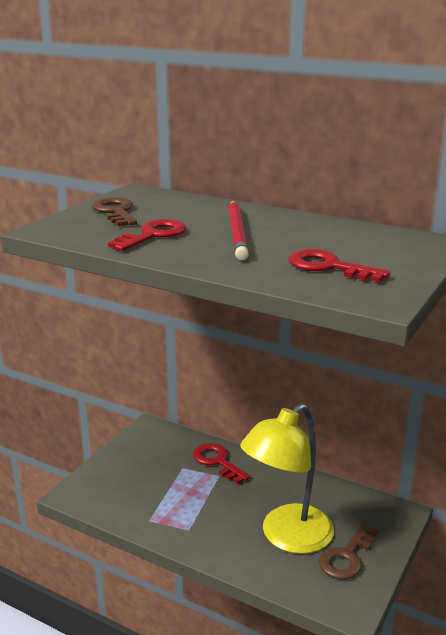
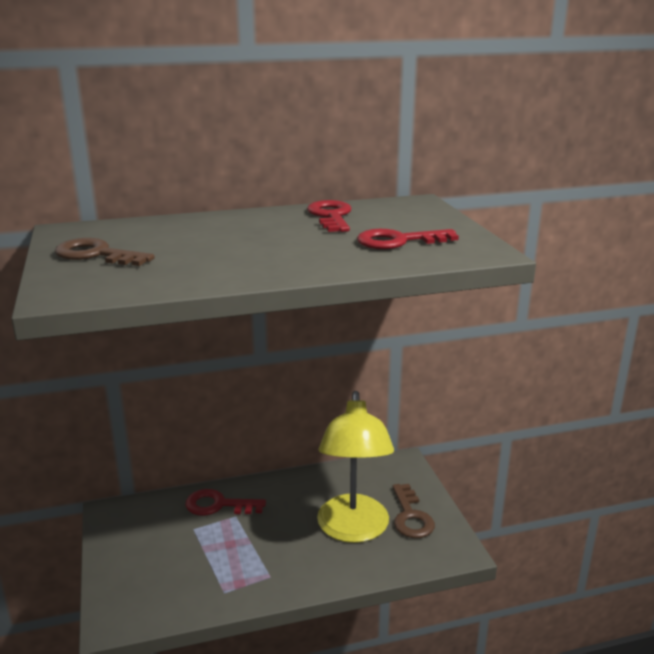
camera: 45 degrees left, 0 degrees up
(153, 235) = (194, 263): red key -> red key (331, 216)
(237, 233) = (264, 238): red pencil -> none

